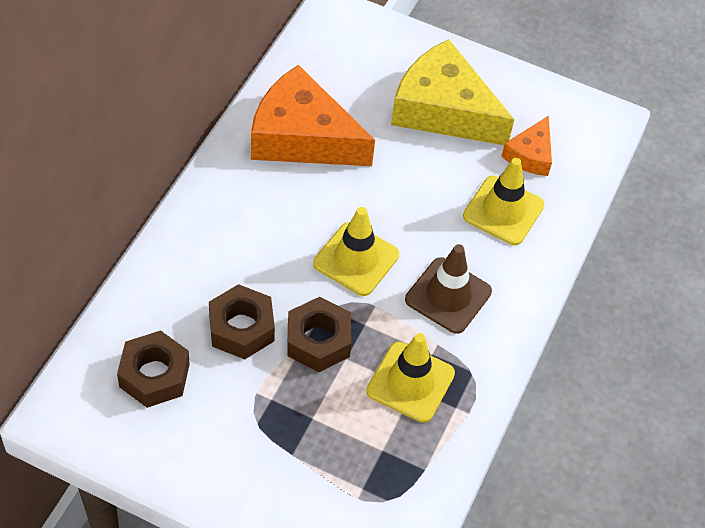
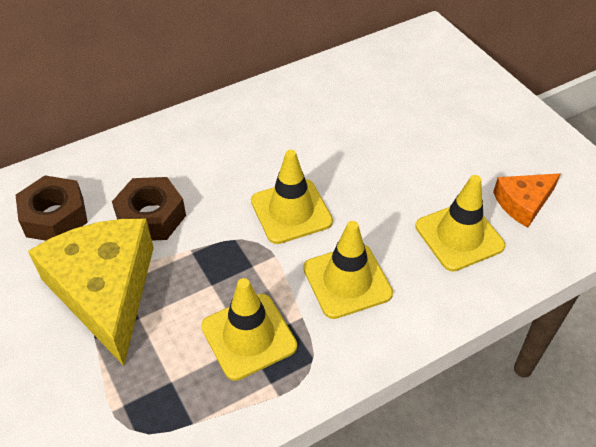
camera: 40 degrees right, 5 degrees down
(302, 137) = (328, 104): orange cheese -> none
(318, 341) = (202, 258): brown nut -> none
(443, 110) = (467, 134): yellow cheese -> yellow cheese (105, 291)
(448, 295) = (347, 281): brown traffic cone -> yellow traffic cone

